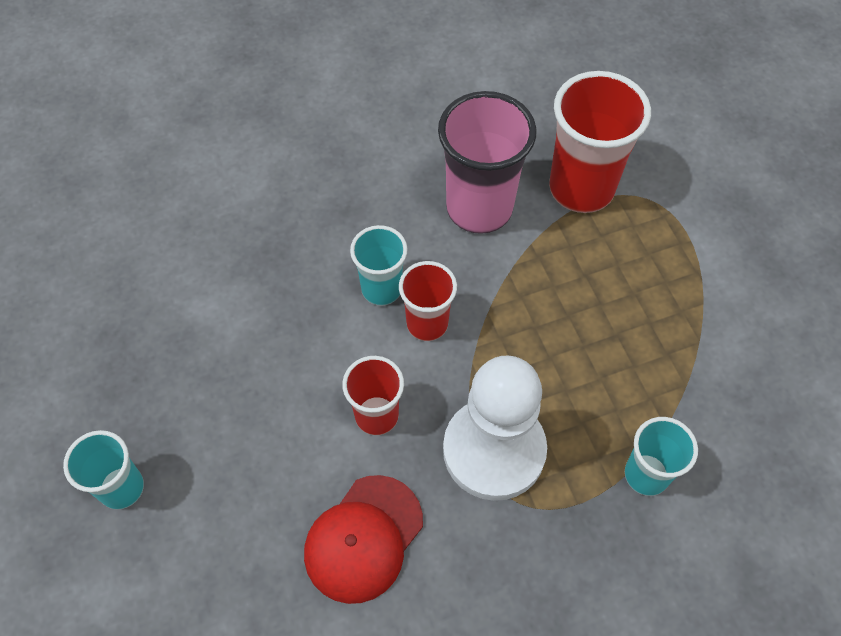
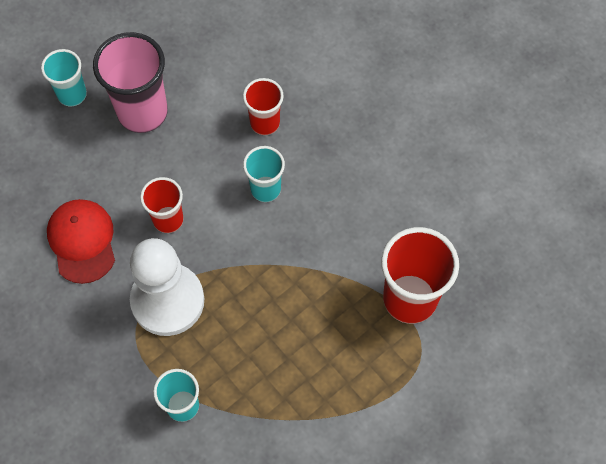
camera: 70 degrees right, 5 degrees up
(363, 538) = (82, 241): red cap -> red cap turned 60 degrees clockwise
(427, 324) = (249, 227): red cup -> red cup (265, 123)
(479, 208) = (360, 231): pink cup -> pink cup (142, 112)

